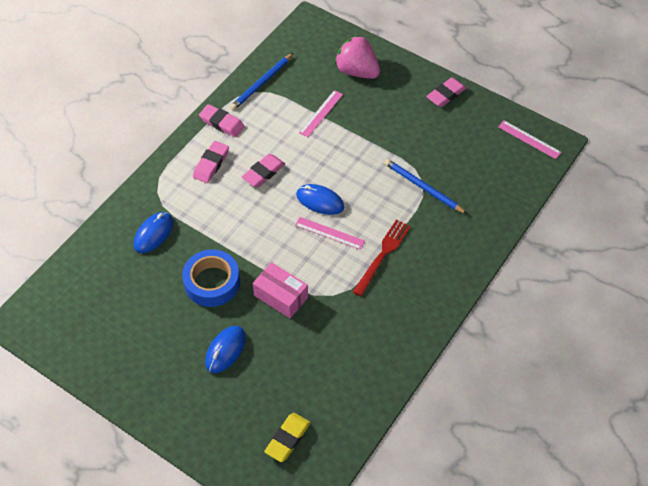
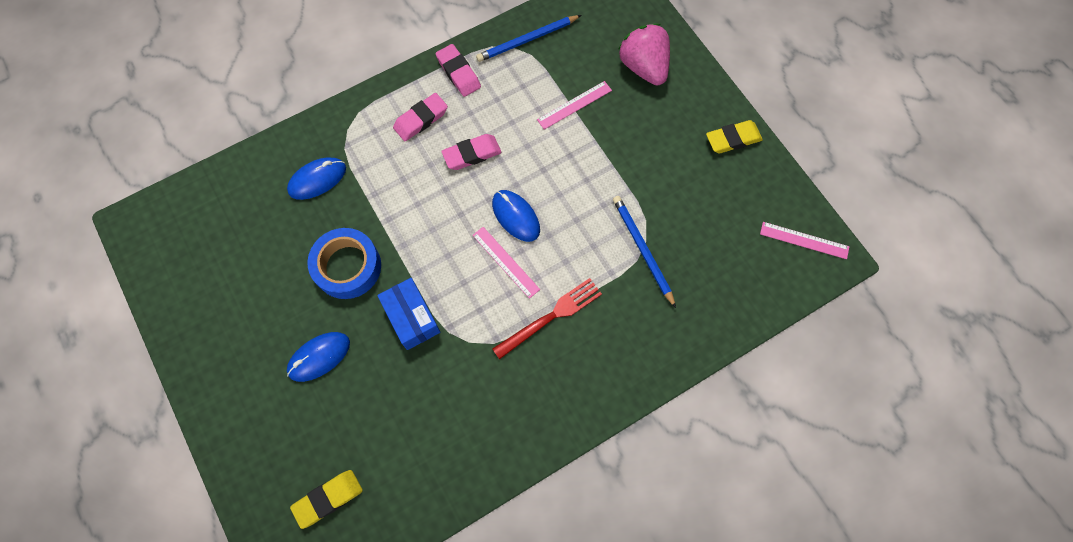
camera: 25 degrees right, 15 degrees up
(281, 296) = (411, 317): pink box -> blue box
(446, 95) = (733, 139): pink eraser -> yellow eraser
(529, 139) = (804, 240): pink ruler -> pink ruler turned 45 degrees counterclockwise

